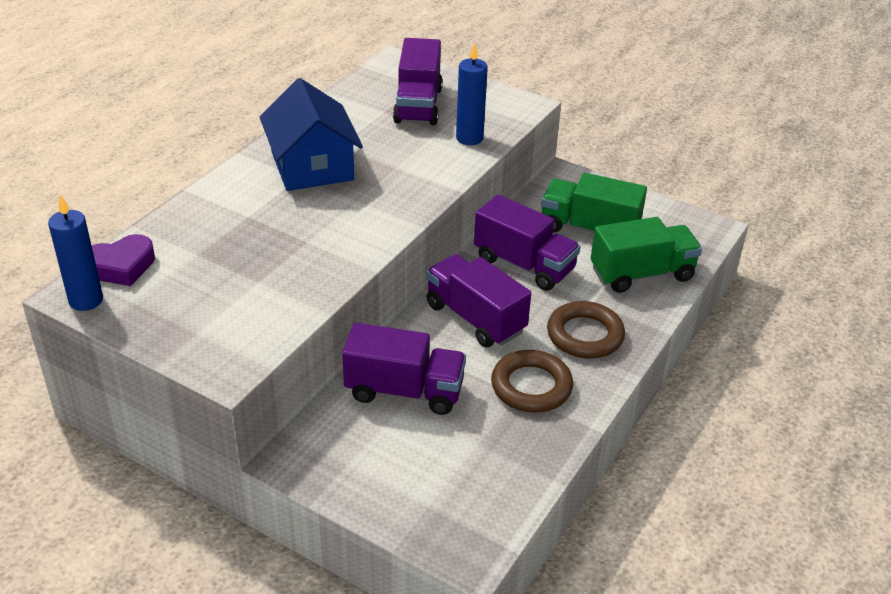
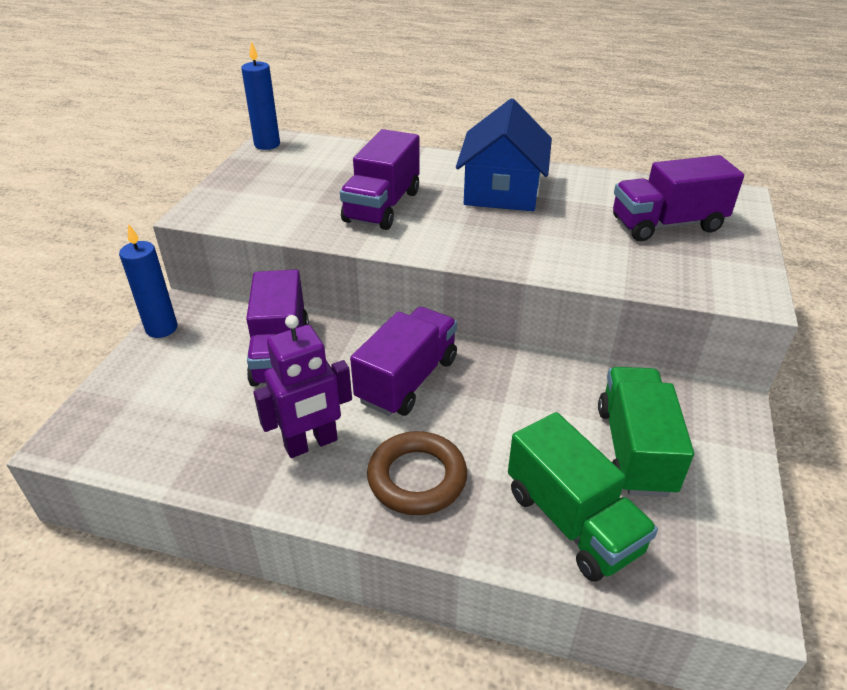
camera: 75 degrees right, 0 degrees up
(121, 266) = (312, 147): purple heart -> none
(312, 166) = (502, 191): blue house -> blue house turned 45 degrees counterclockwise
(469, 138) = (635, 268): blue candle -> blue candle (161, 328)
(524, 265) = (521, 401): purple truck -> purple truck (382, 206)
(531, 386) = (311, 444): brown ring -> purple robot

